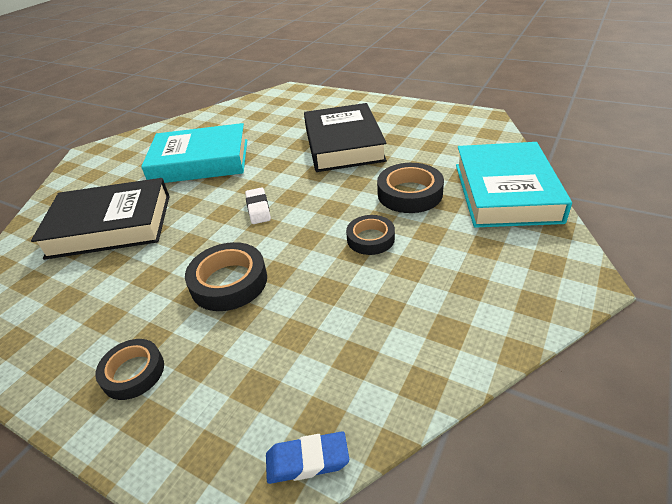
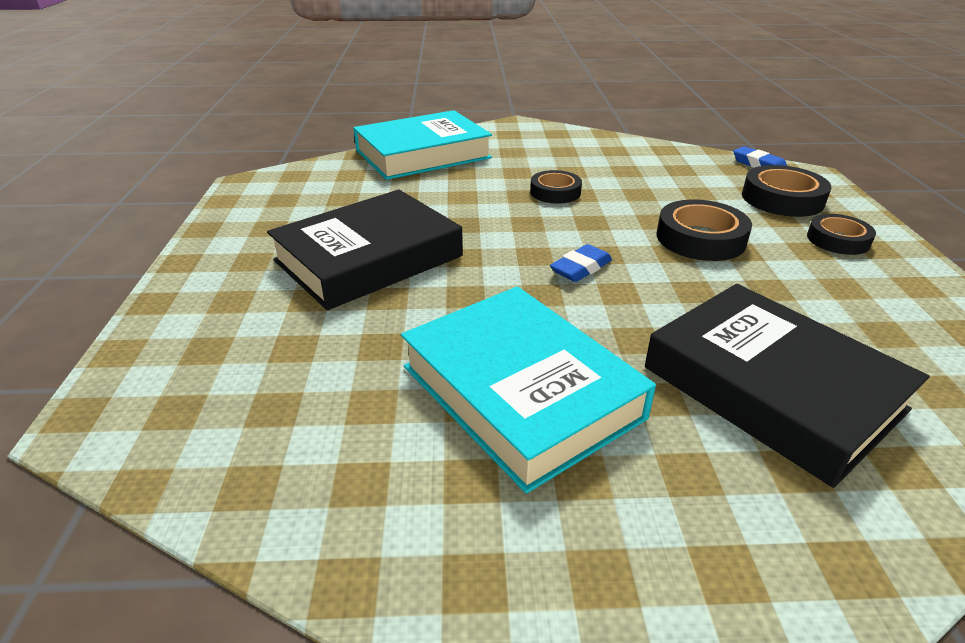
camera: 125 degrees left, 5 degrees down
(258, 209) = (581, 268): white eraser -> blue eraser
(409, 193) = (462, 191): black tape -> black tape (782, 199)

